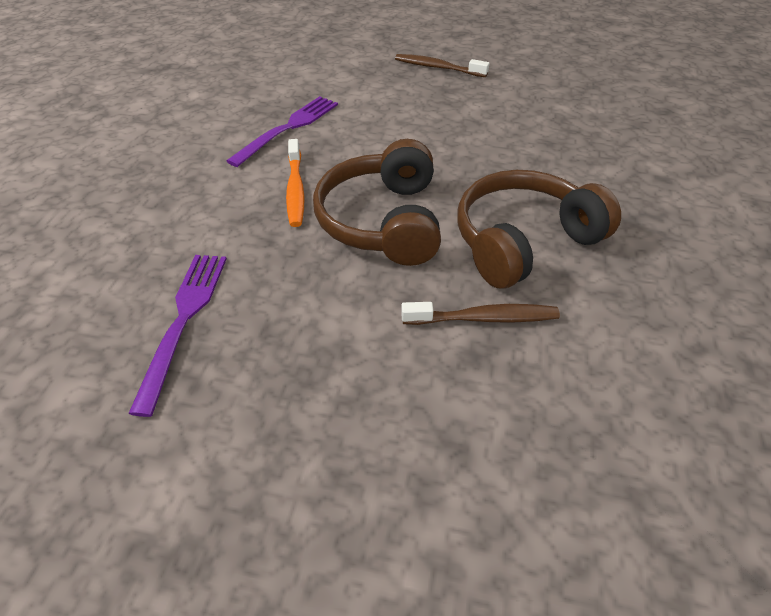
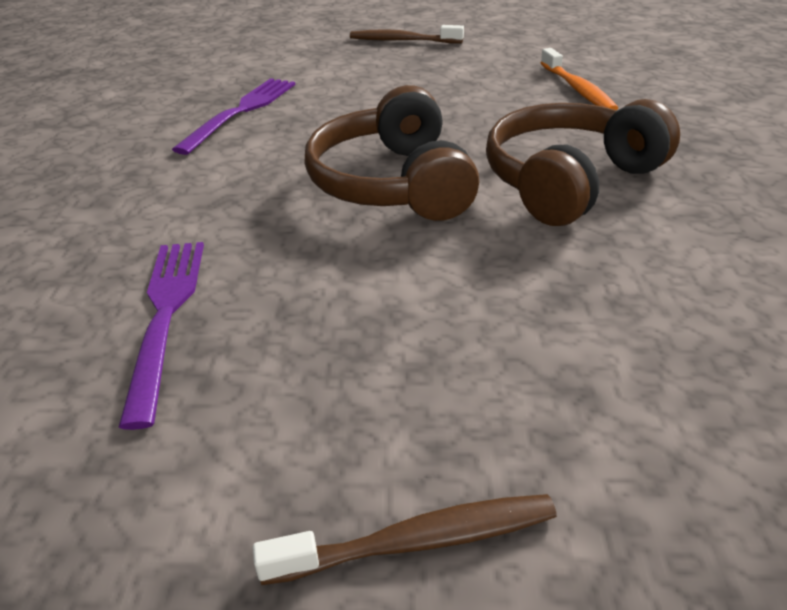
camera: 10 degrees left, 10 degrees down
(295, 190) = (271, 167): orange toothbrush -> orange toothbrush (578, 89)
(484, 318) = (555, 259): brown toothbrush -> brown toothbrush (419, 541)

